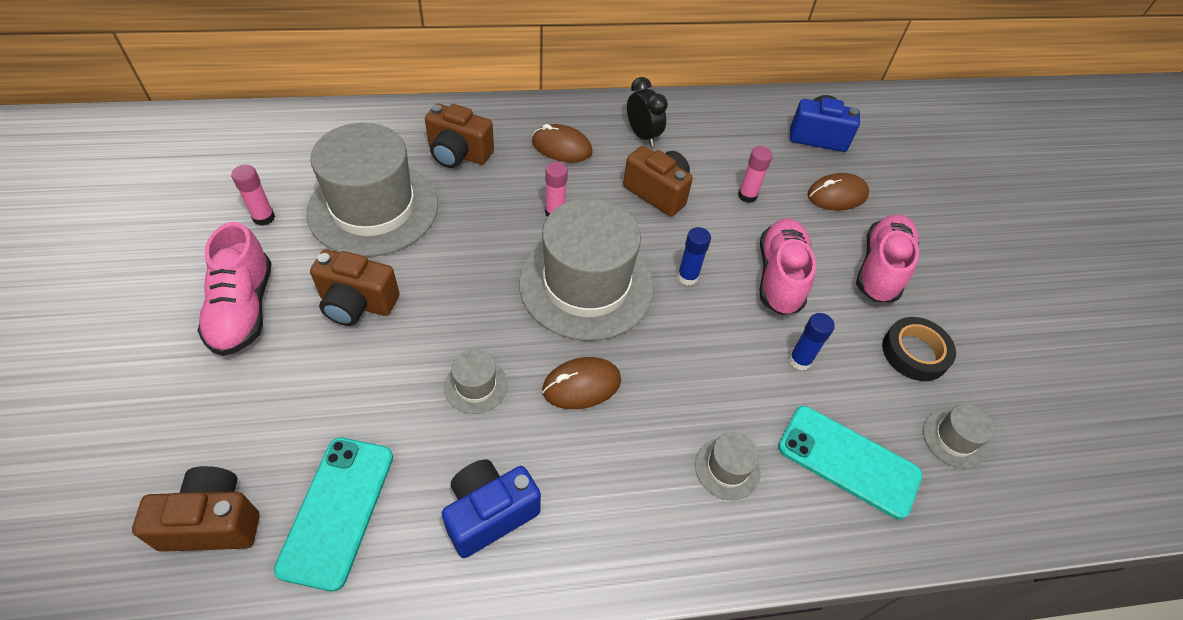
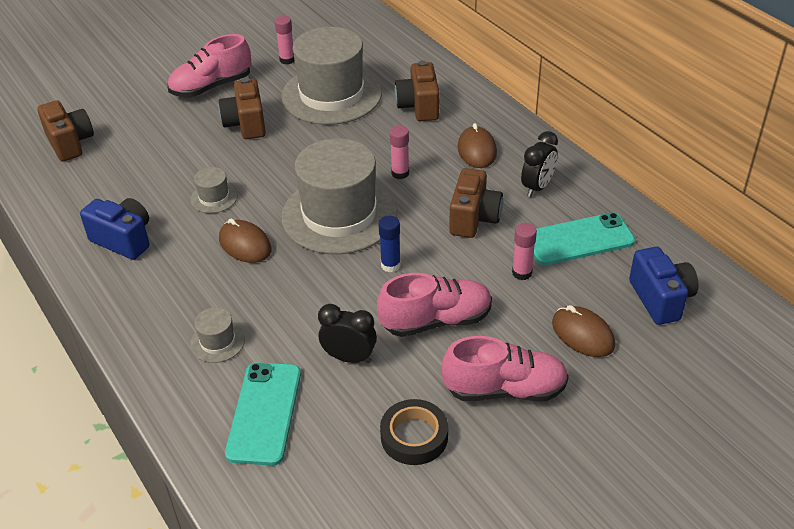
camera: 70 degrees right, 10 degrees down
(337, 510) = (97, 181): turquoise phone -> turquoise phone (579, 239)
(799, 360) = (349, 358): blue glue stick -> black clock
(954, 439) = (330, 484): grey hat -> none

